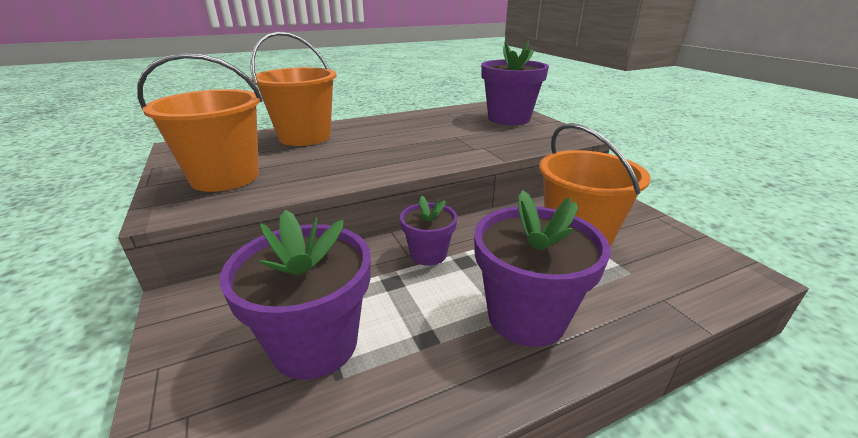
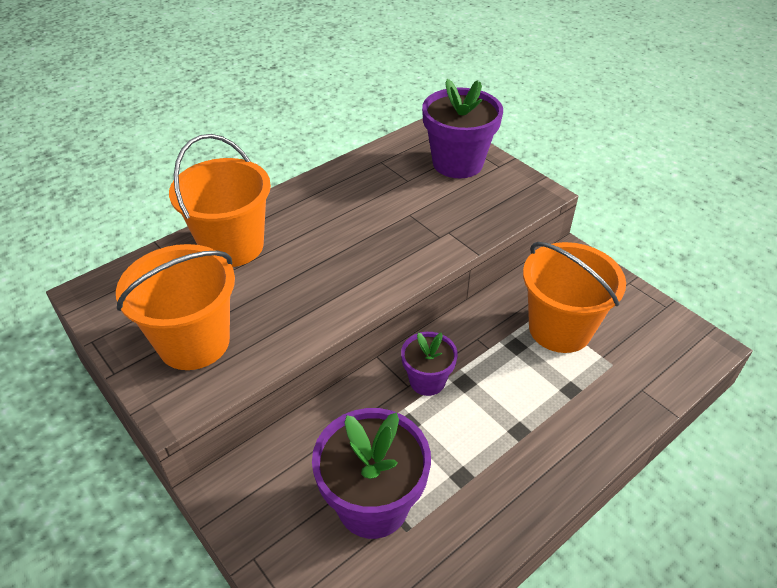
camera: 15 degrees left, 15 degrees up
(526, 317) = (536, 434): purple flower pot -> none

